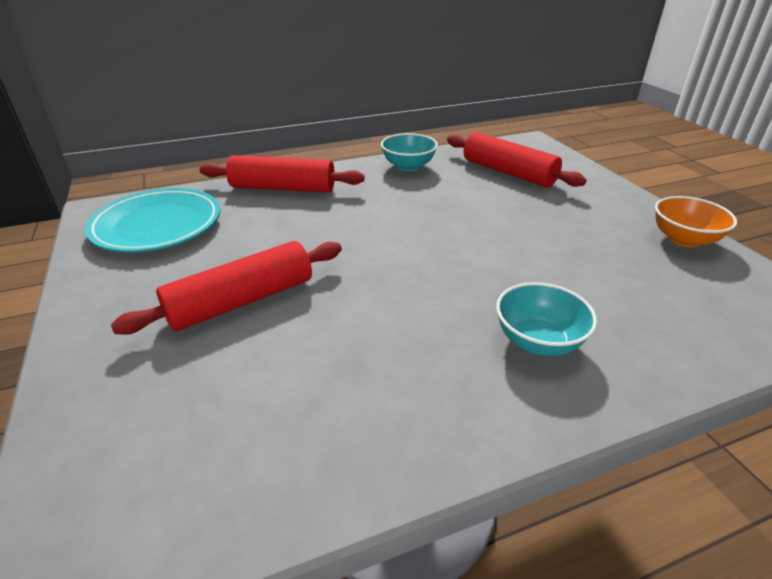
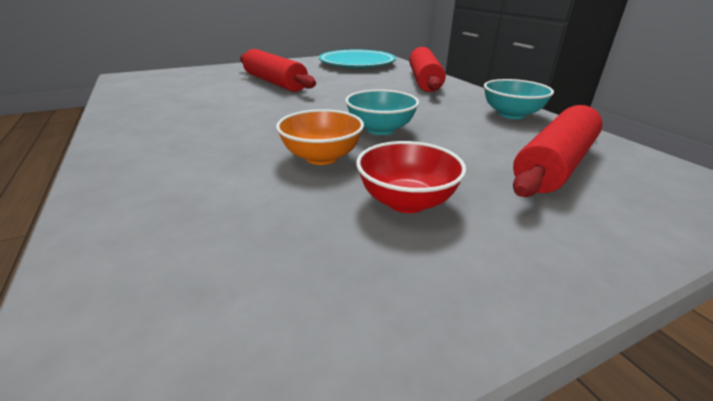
camera: 85 degrees right, 5 degrees down
(538, 341) = (187, 156): turquoise bowl -> turquoise bowl (380, 129)
(580, 227) = (406, 201): none -> red bowl
(684, 239) = (393, 311): orange bowl -> orange bowl (321, 157)

